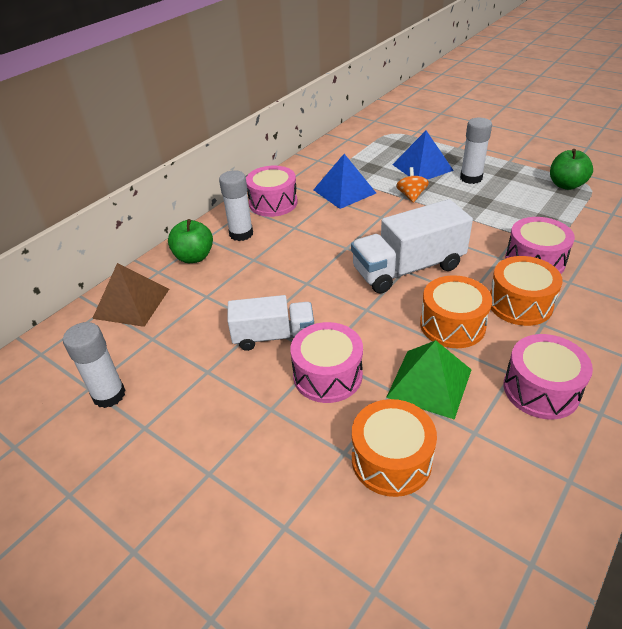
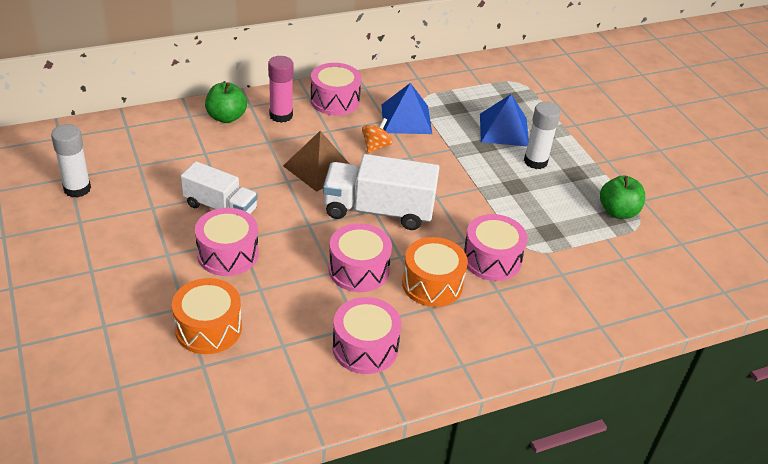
camera: 25 degrees right, 0 degrees up
(131, 303) = (149, 131): brown pyramid -> brown pyramid (319, 168)
(241, 234) = (281, 115): white glue stick -> pink glue stick
(411, 196) = (459, 151): orange spinning top -> orange spinning top (376, 146)
(429, 383) = (291, 298): green pyramid -> none
(452, 325) = (358, 270): orange drum -> pink drum

